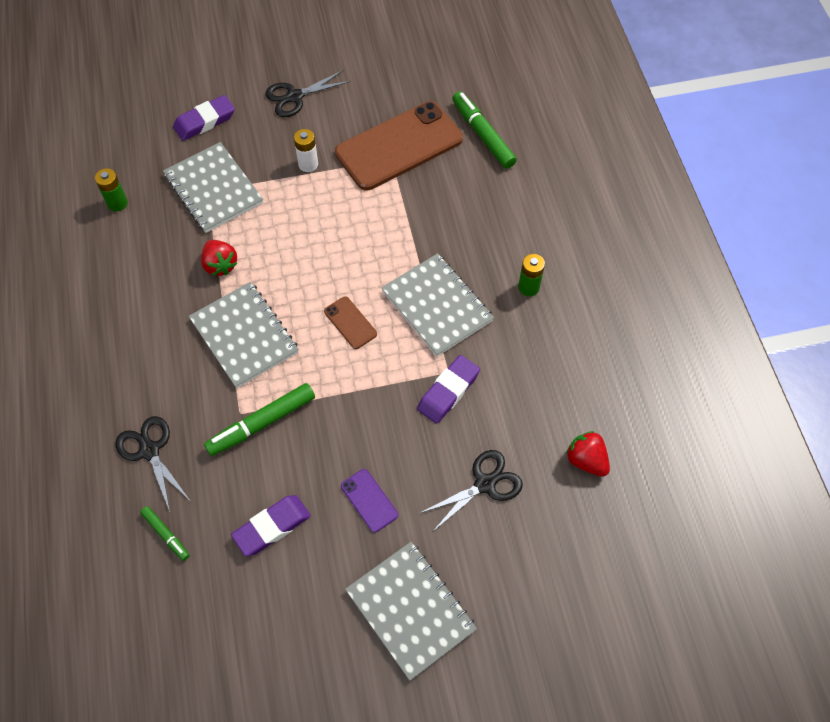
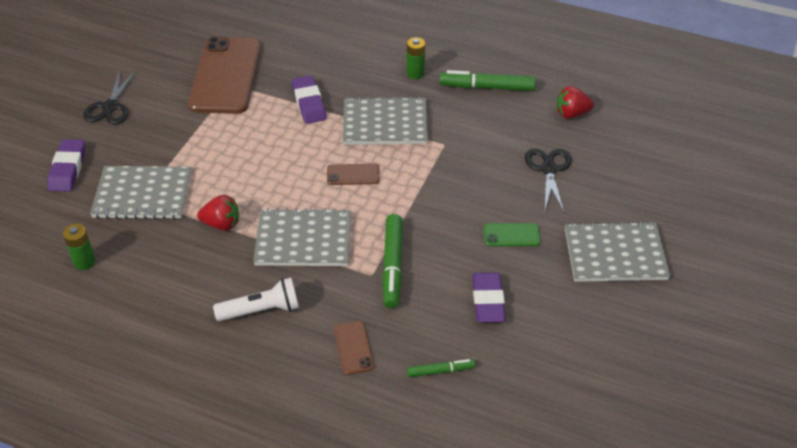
camera: 55 degrees left, 15 degrees down
(146, 356) = (261, 310): none -> white flashlight
(149, 450) = (353, 348): black scissors -> brown phone
(308, 164) = (184, 130): white battery -> none
(369, 500) = (511, 235): purple phone -> green phone
(448, 391) = (460, 152): purple eraser -> purple eraser (309, 103)
(483, 135) = (266, 32): green marker -> green marker (487, 87)

